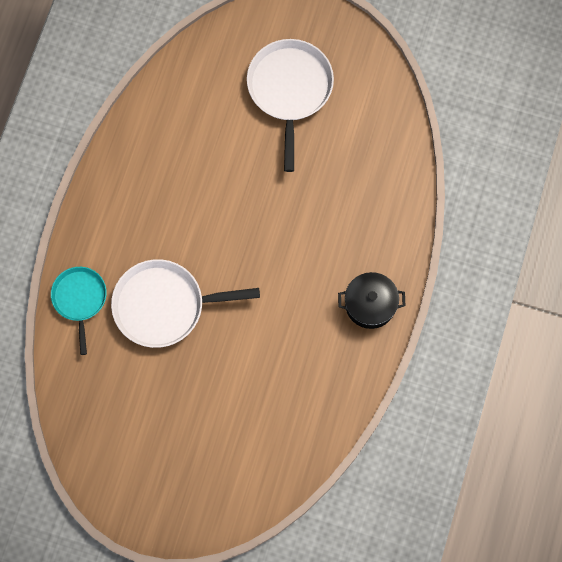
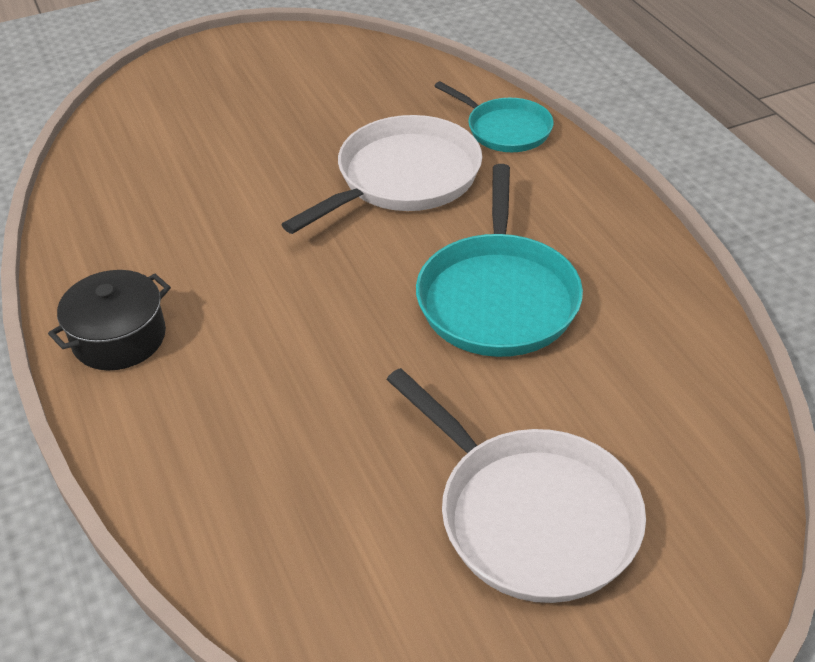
camera: 140 degrees right, 30 degrees down
(200, 193) = (498, 298): none -> turquoise pan

